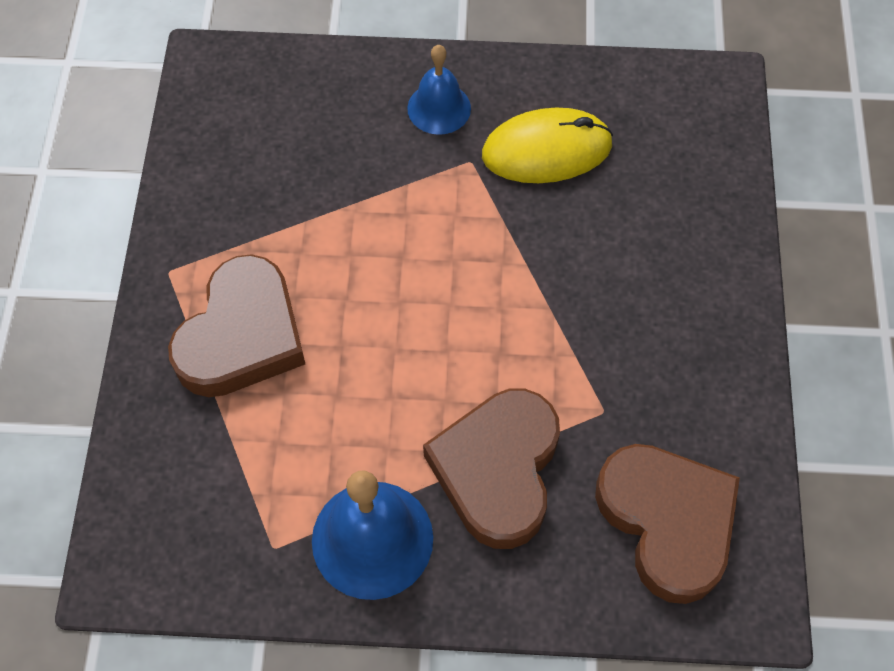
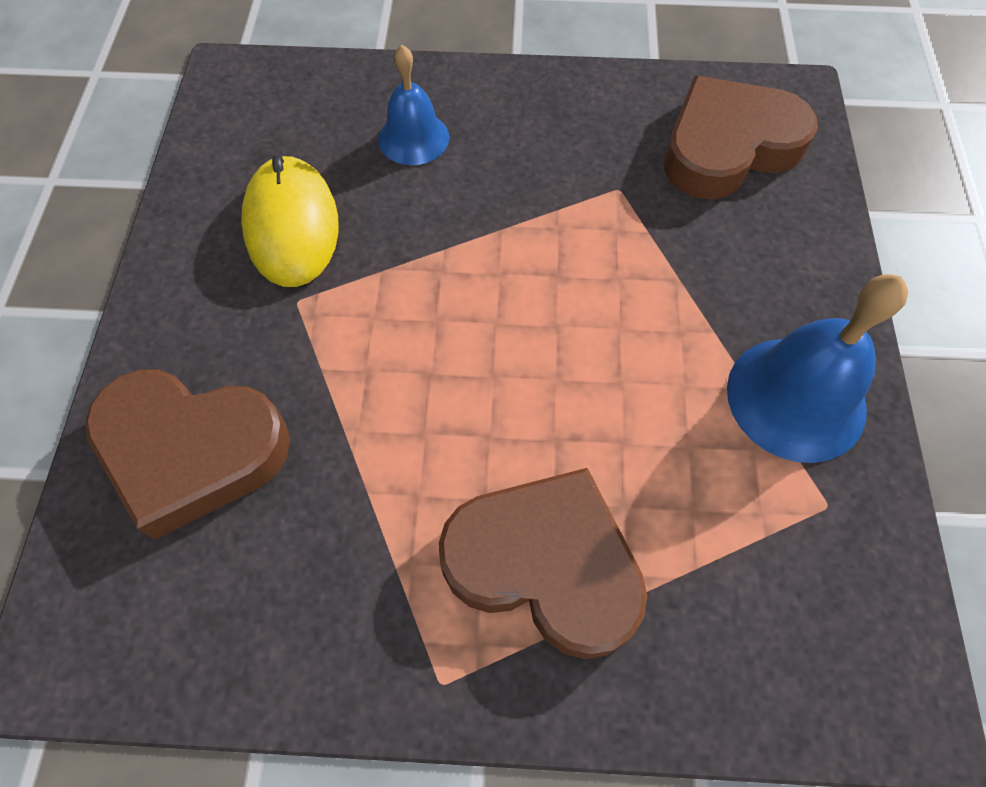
camera: 90 degrees left, 0 degrees up
(439, 108) = (209, 334): blue bell -> blue bell (413, 138)
(498, 470) = (696, 279): brown heart -> brown heart (191, 451)

